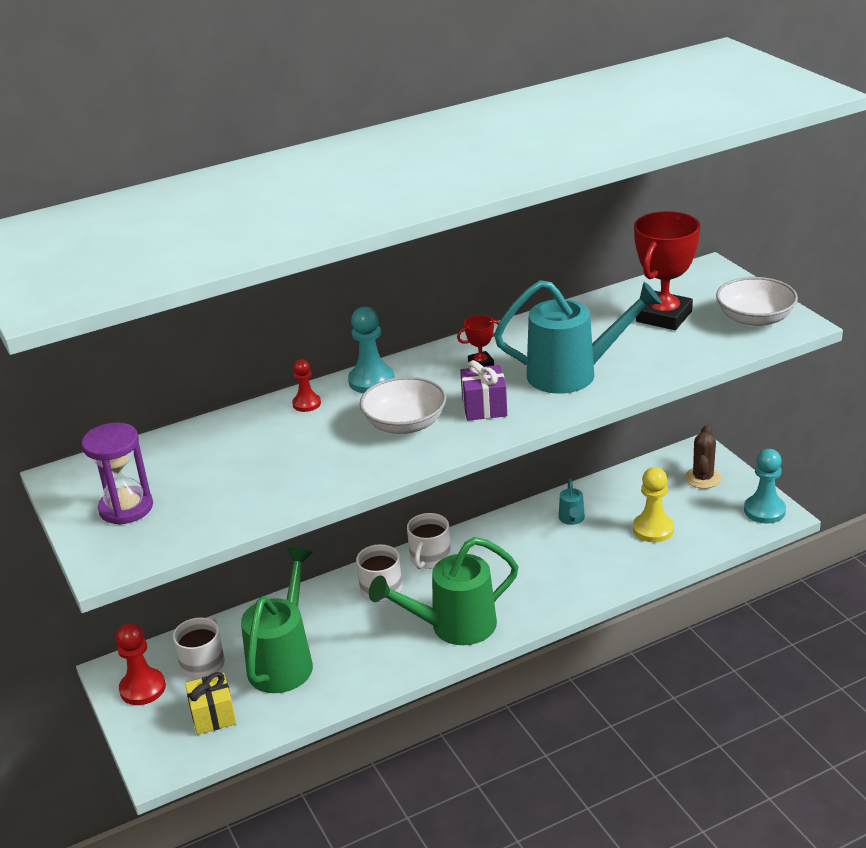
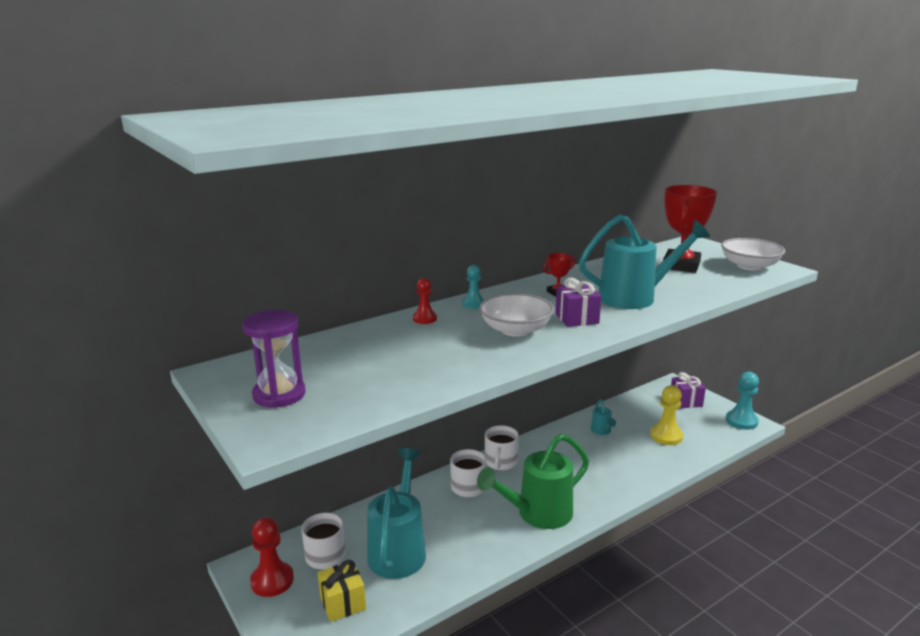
camera: 10 degrees left, 10 degrees down
(284, 661) = (398, 549): green watering can -> turquoise watering can
(371, 381) = (473, 304): turquoise pawn -> turquoise pawn, size x0.60
(703, 478) = (686, 401): brown cactus -> purple gift

